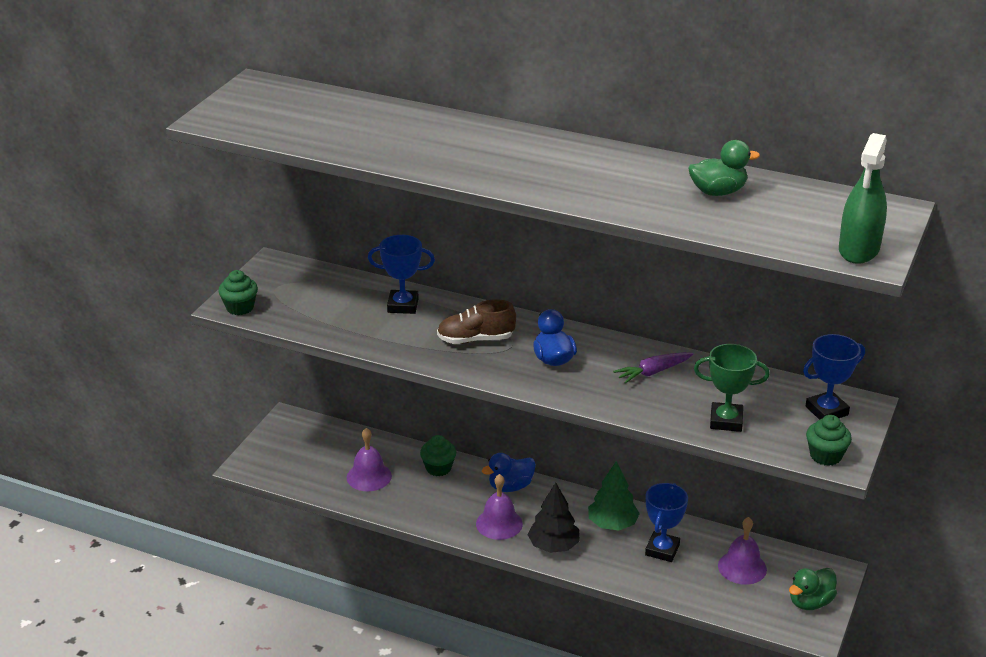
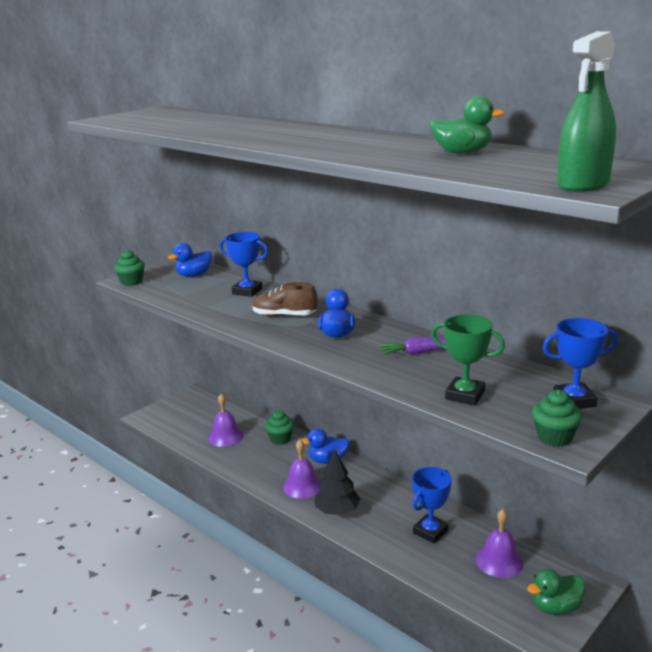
camera: 20 degrees right, 10 degrees down
(313, 286) = (194, 275): none -> blue duck
(612, 524) = (396, 503): green tree -> none

